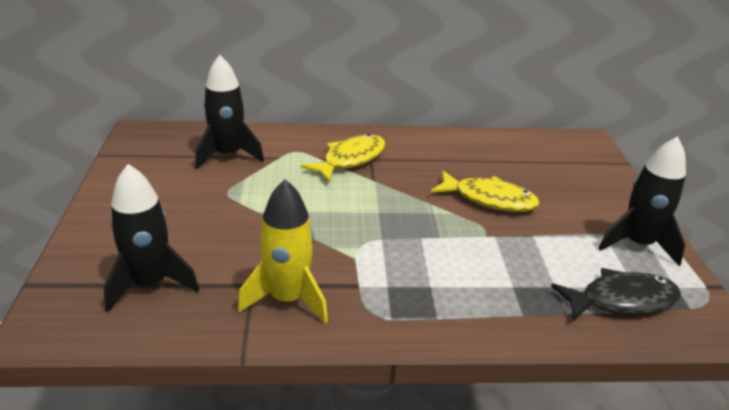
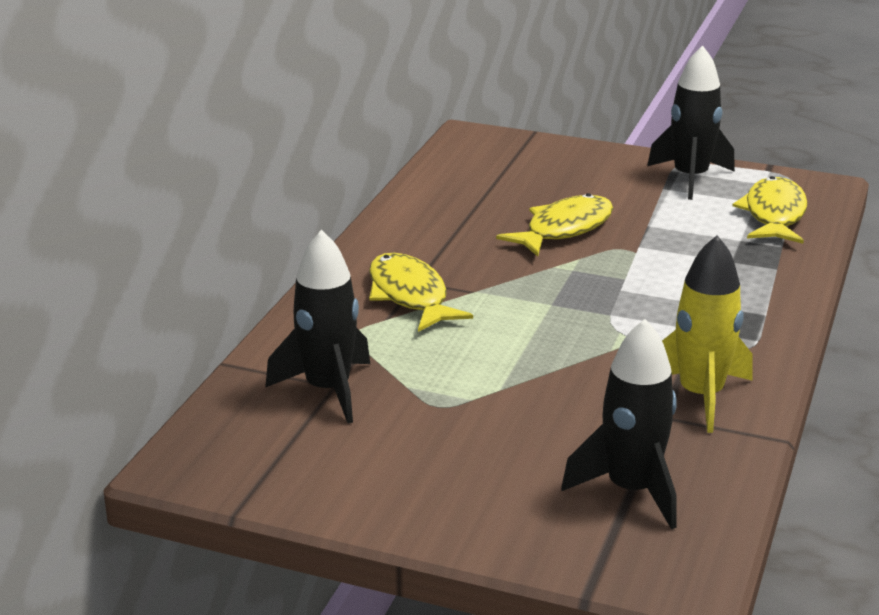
camera: 65 degrees left, 5 degrees down
(621, 300) = (774, 215): black fish -> yellow fish

